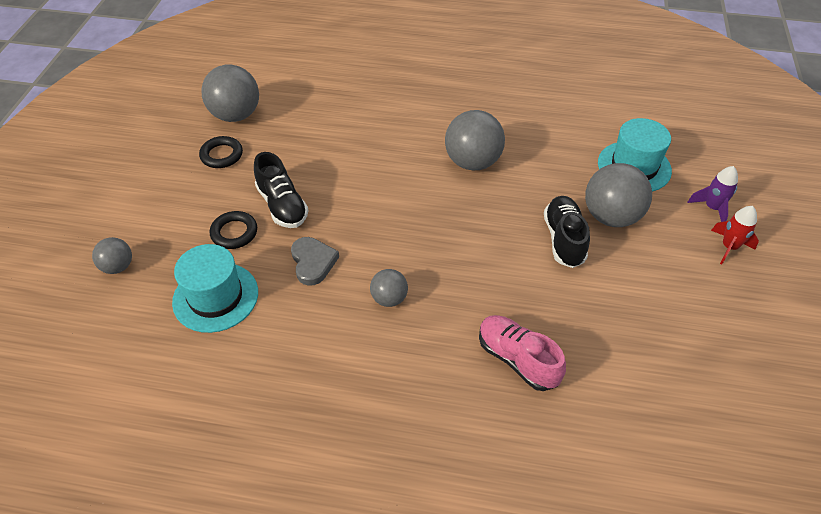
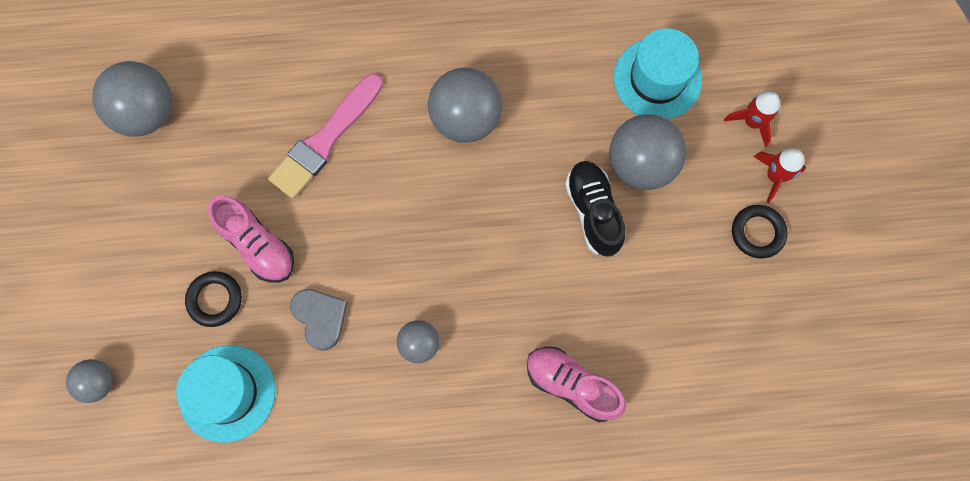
camera: 15 degrees left, 25 degrees up
(221, 155) = (154, 185): black ring -> black ring (757, 232)
(282, 205) = (257, 245): black shoe -> pink shoe
(359, 154) = (325, 140): none -> pink brush
(712, 208) = (752, 122): purple rocket -> red rocket

